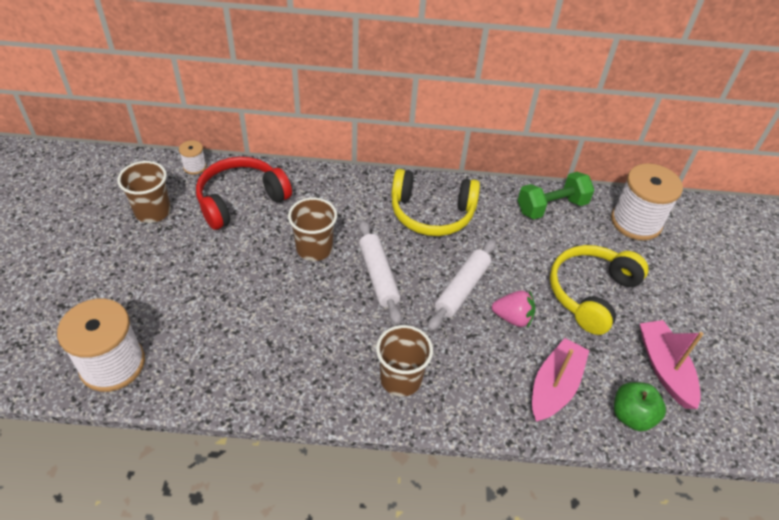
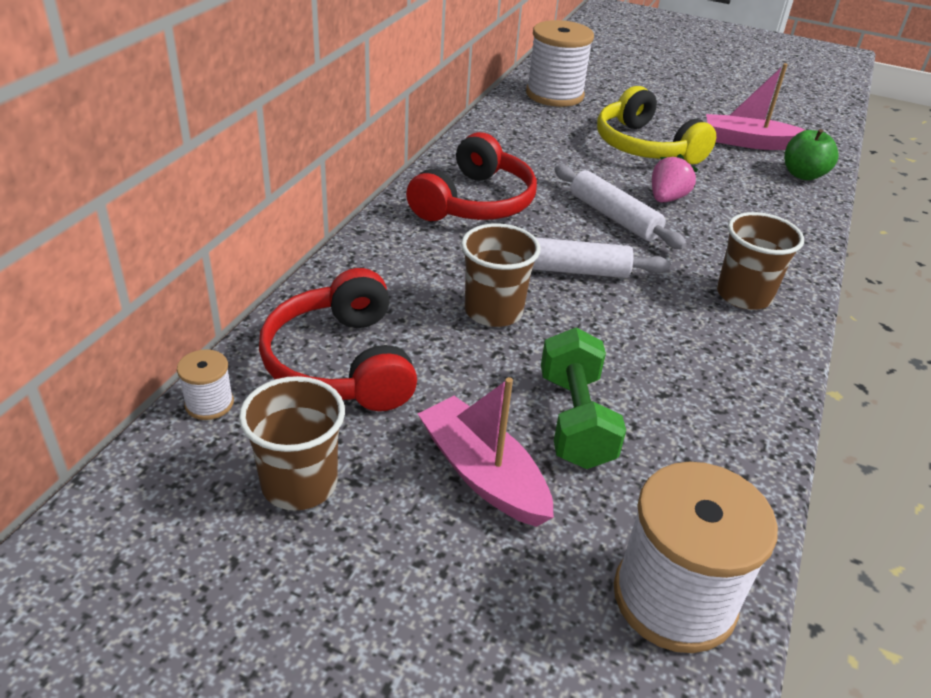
camera: 70 degrees left, 10 degrees down
(432, 213) = (474, 202): yellow headphones -> red headphones
(551, 207) = (508, 128): green dumbbell -> green dumbbell (575, 420)
(554, 386) = (765, 202): pink boat -> pink boat (483, 474)

